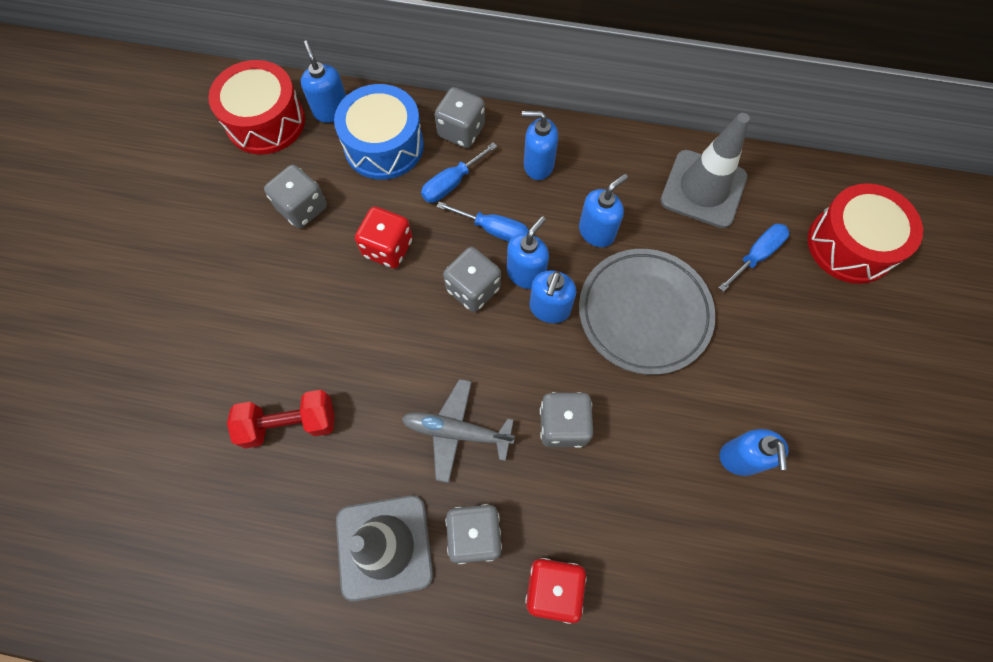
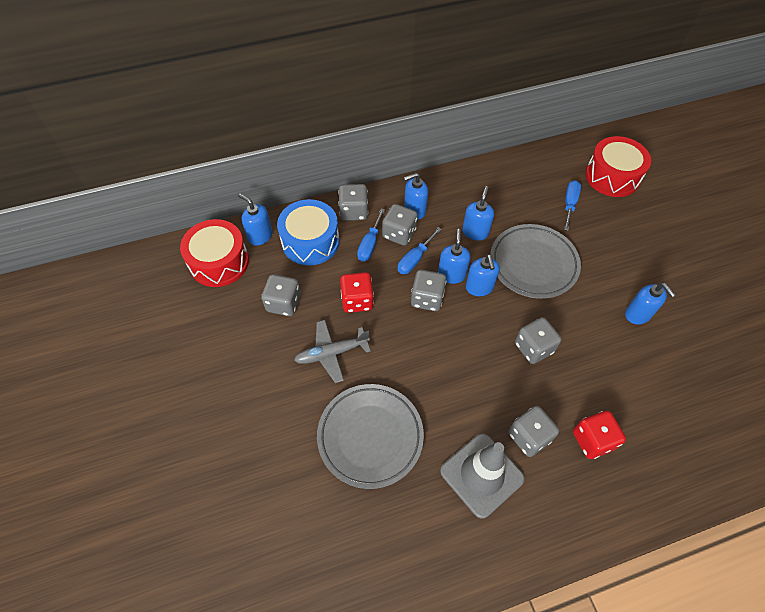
camera: 30 degrees left, 10 degrees down
(289, 424) = (370, 436): red dumbbell -> grey plate
(457, 432) = (476, 384): grey plane -> grey plane (332, 353)
(494, 230) = (415, 259): blue screwdriver -> blue screwdriver turned 135 degrees clockwise
(497, 187) = (399, 234): none -> grey dice
(703, 189) = (516, 182): grey traffic cone -> none

